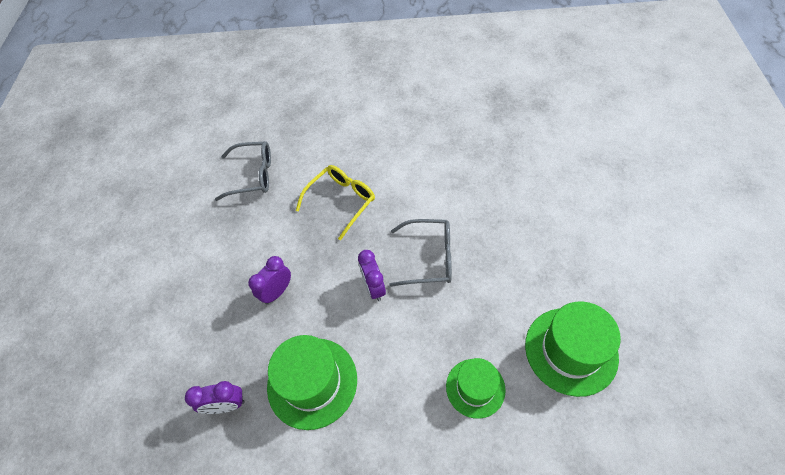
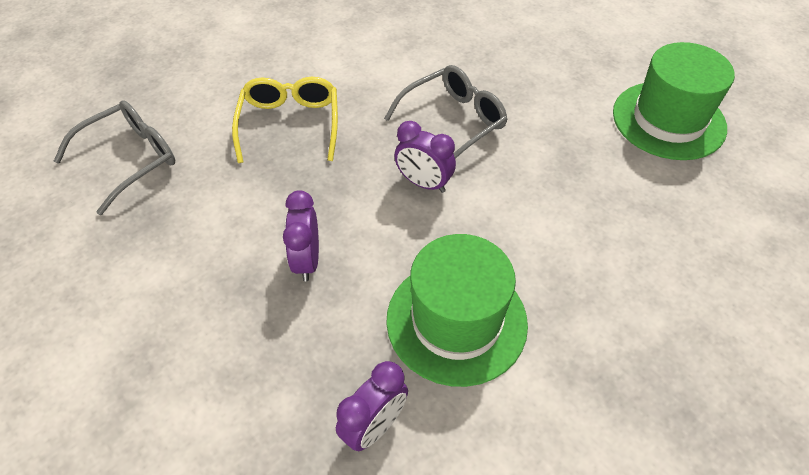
camera: 45 degrees left, 5 degrees down
(475, 388) = (626, 205): green hat -> none

